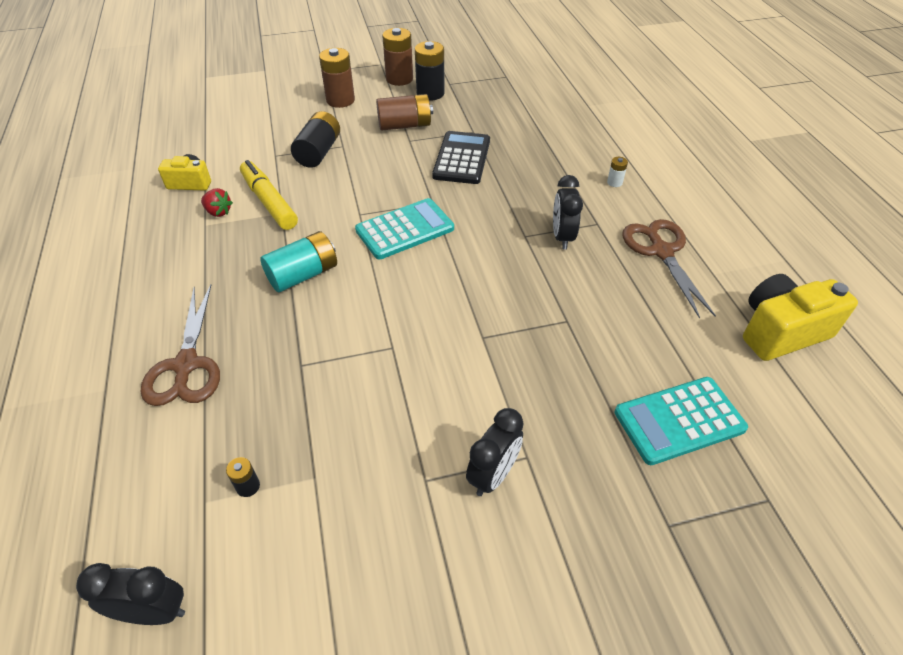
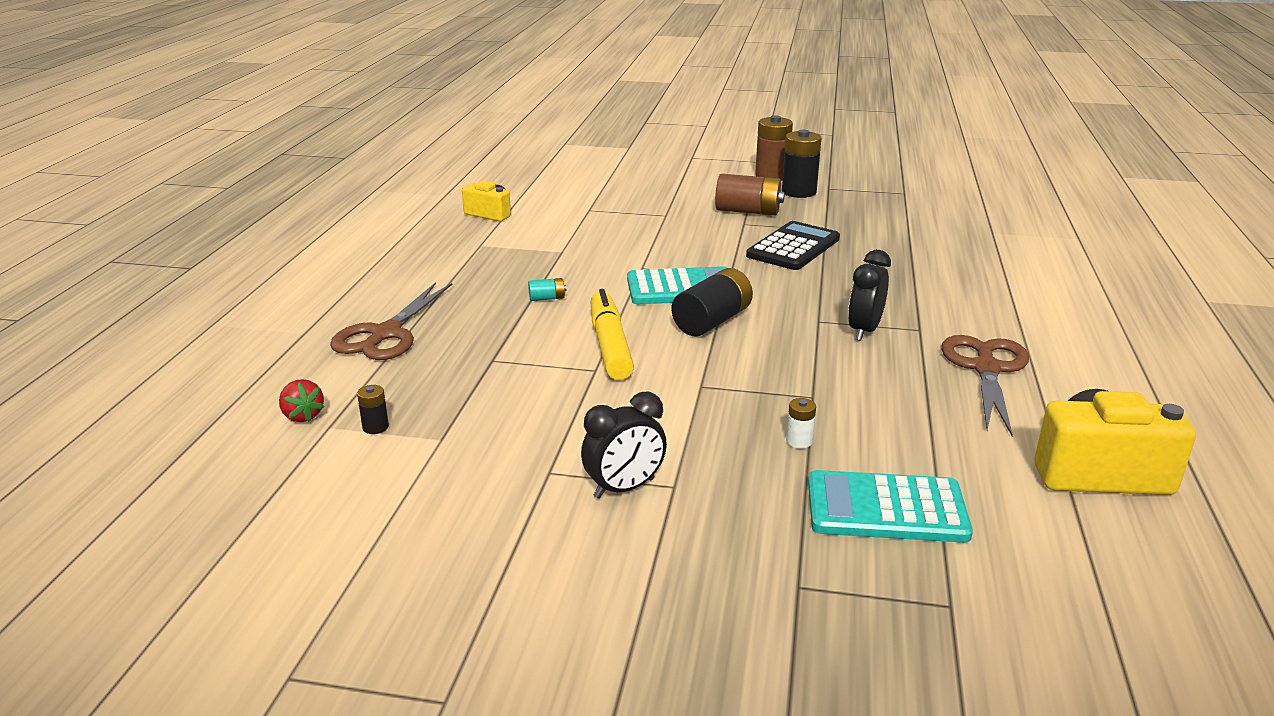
camera: 25 degrees right, 20 degrees down
(154, 611) = (231, 482): black clock -> none
(218, 212) = (500, 238): red strawberry -> red strawberry (303, 416)
(269, 202) = (555, 241): yellow marker -> yellow marker (610, 345)
(303, 275) = (547, 298): turquoise battery -> turquoise battery, size x0.47
(318, 152) = (636, 215): black battery -> black battery (712, 321)
(340, 100) = (691, 181): brown battery -> none
(614, 182) = (972, 301): white battery -> white battery (799, 441)

